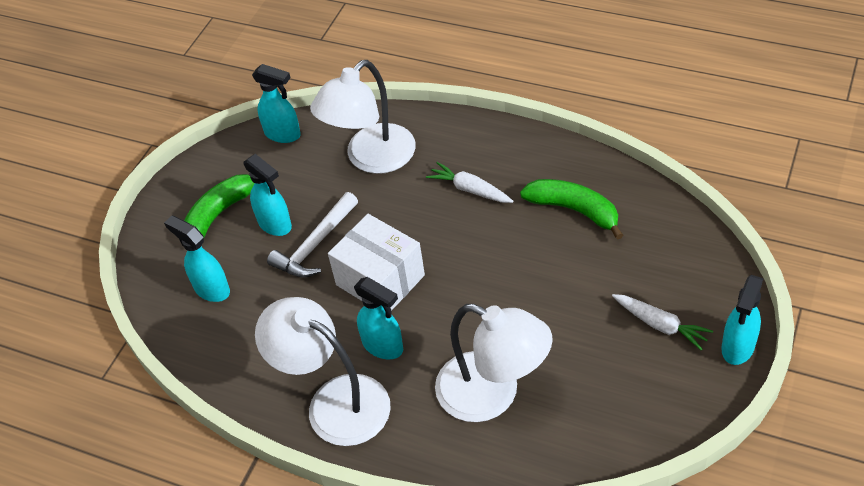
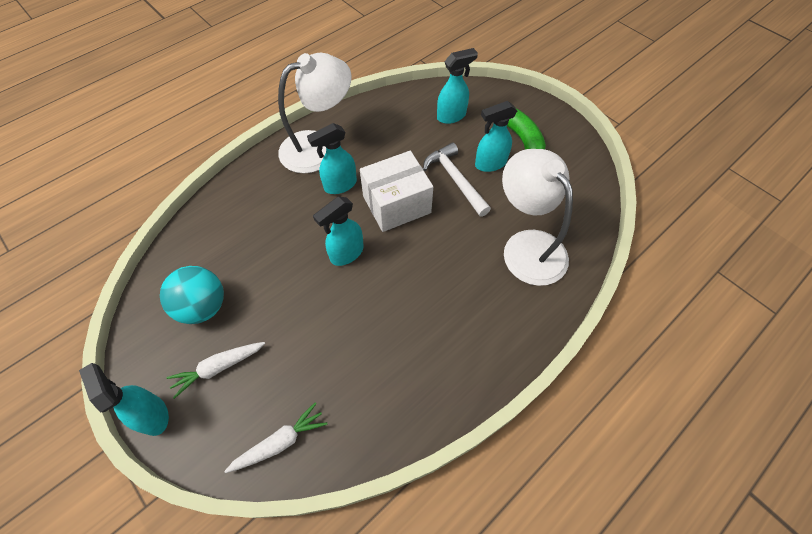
camera: 110 degrees right, 10 degrees up
(283, 134) = (588, 198): turquoise spray bottle -> turquoise spray bottle (346, 253)
(470, 189) = (450, 301): white carrot -> white carrot (280, 442)
(492, 394) = (255, 228): white lamp -> none
(574, 210) = (375, 371): green banana -> none
(615, 380) = (203, 306): none -> turquoise ball

